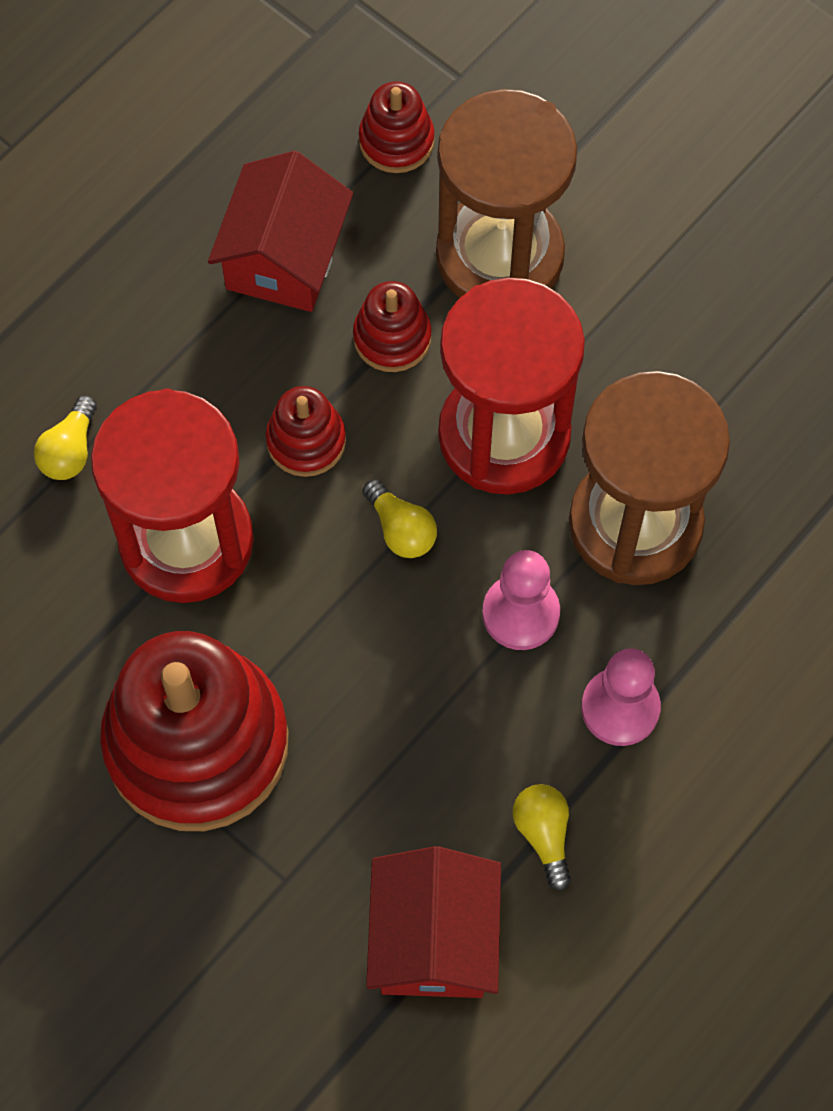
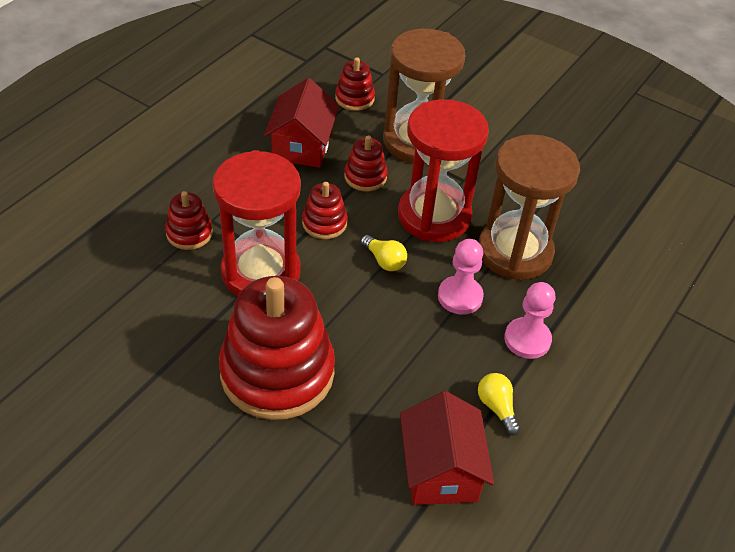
camera: 10 degrees left, 20 degrees down
(70, 450) = (189, 233): yellow light bulb -> red stacking toy

